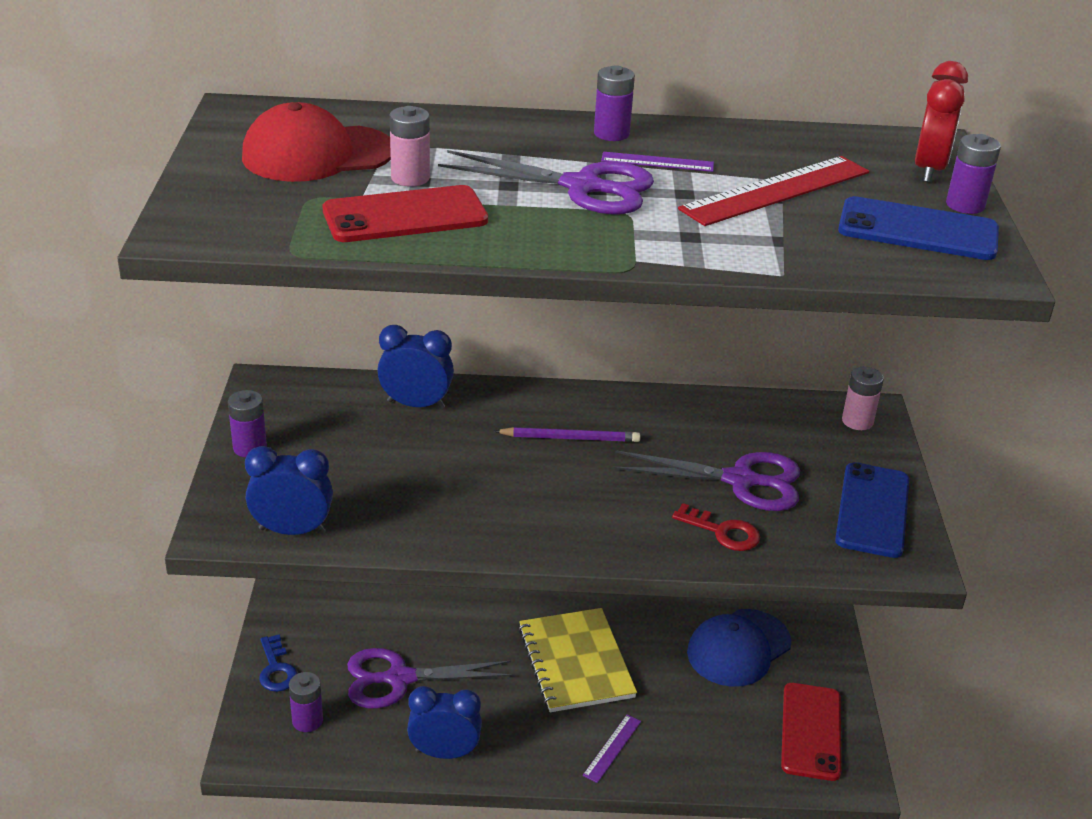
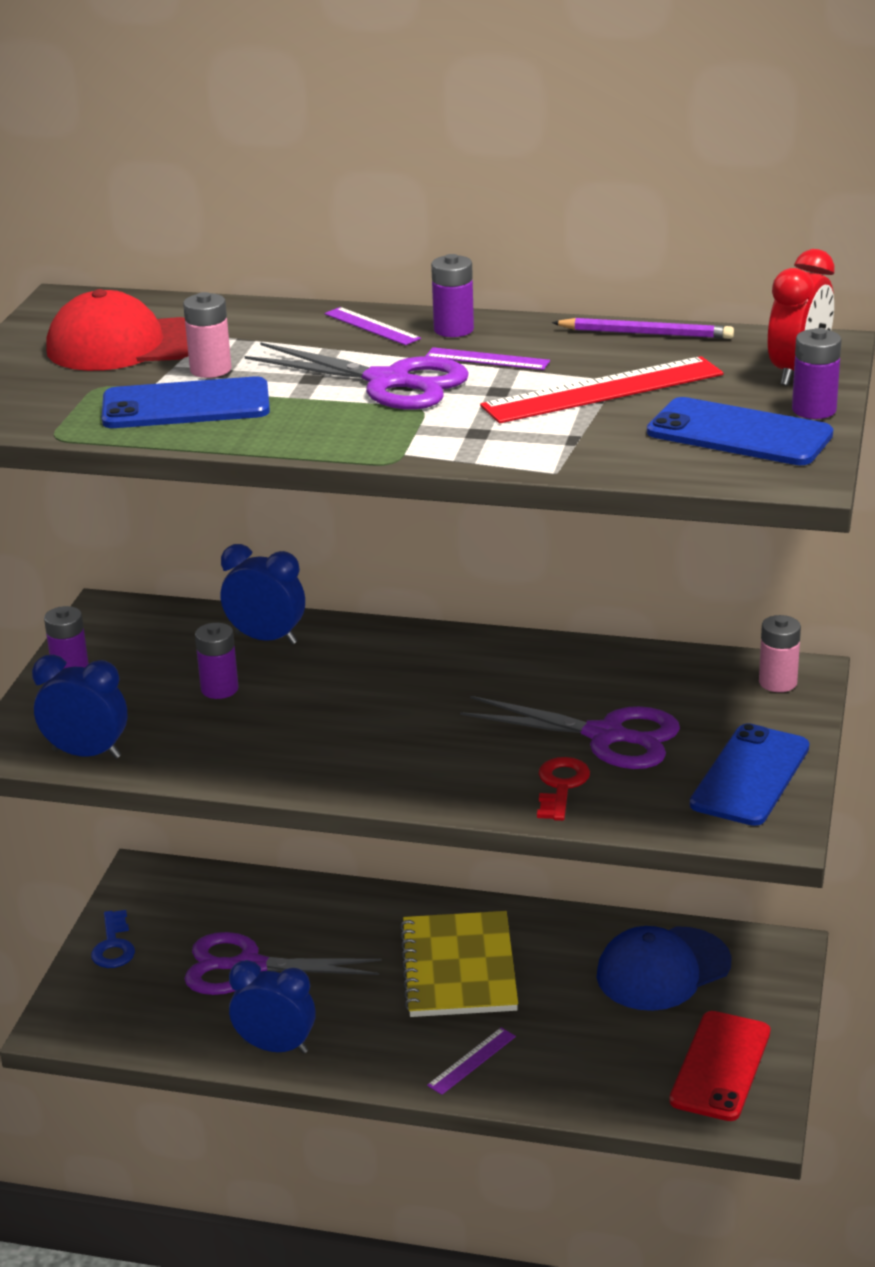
camera: 15 degrees right, 5 degrees down
(307, 720) = (132, 1000): purple battery -> purple battery (219, 689)
(405, 215) = (186, 405): red phone -> blue phone
(536, 131) = (371, 326): none -> purple ruler
(570, 438) = (426, 681): purple pencil -> purple pencil (646, 333)
(723, 532) = (561, 786): red key -> red key turned 120 degrees counterclockwise

